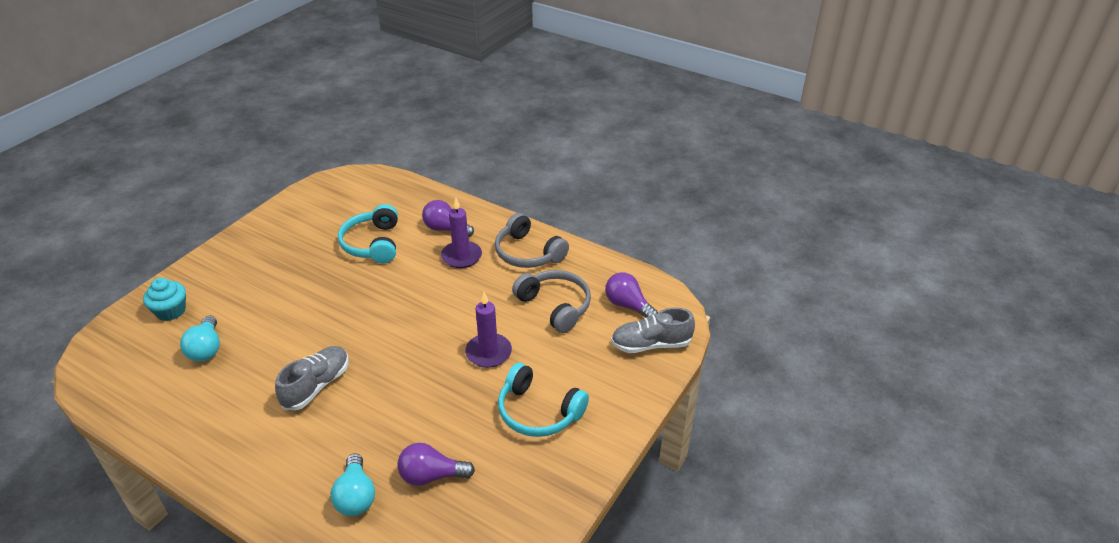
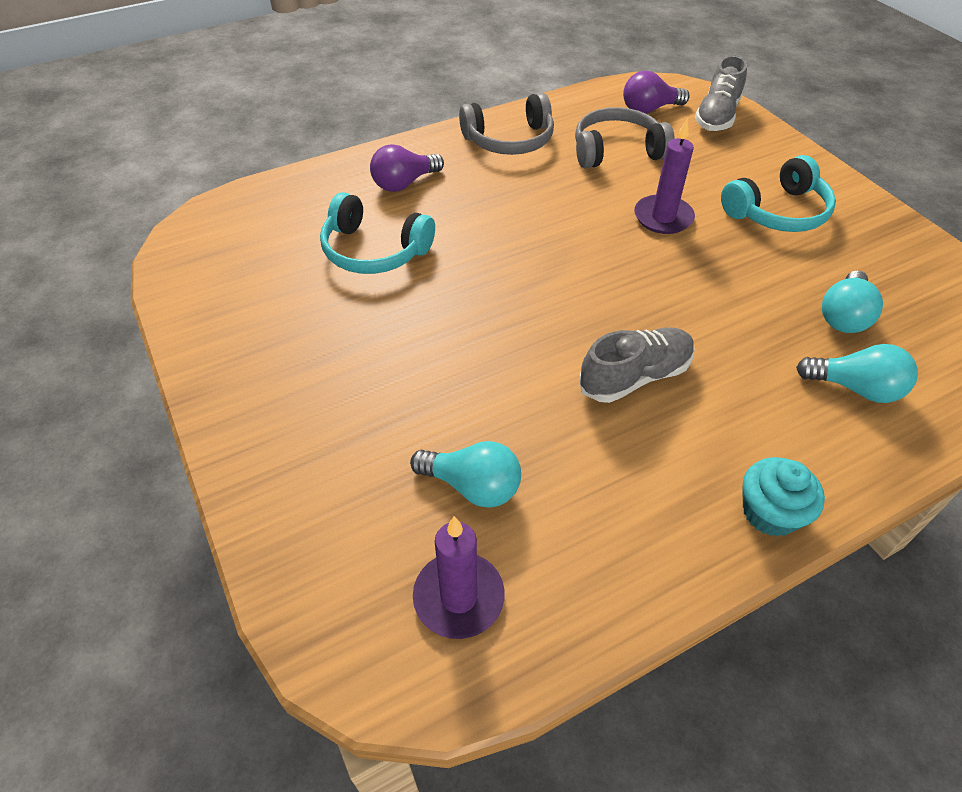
camera: 60 degrees left, 10 degrees up
(171, 311) = (335, 517): turquoise cupcake -> turquoise cupcake (770, 512)
(317, 386) = (635, 376): grey shoe -> grey shoe turned 90 degrees clockwise
(431, 476) = (843, 316): purple light bulb -> turquoise light bulb
(461, 256) = (472, 187): purple candle -> purple candle (459, 597)

